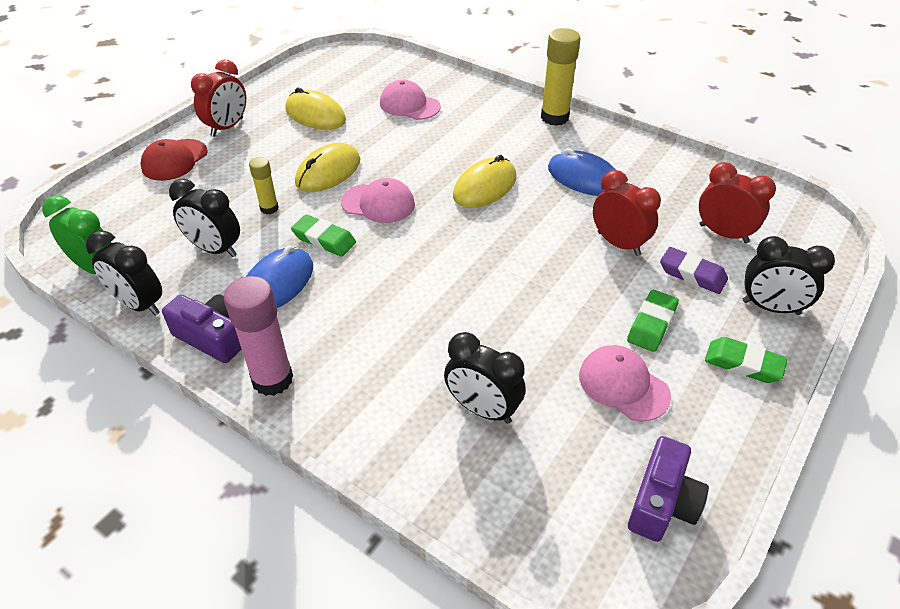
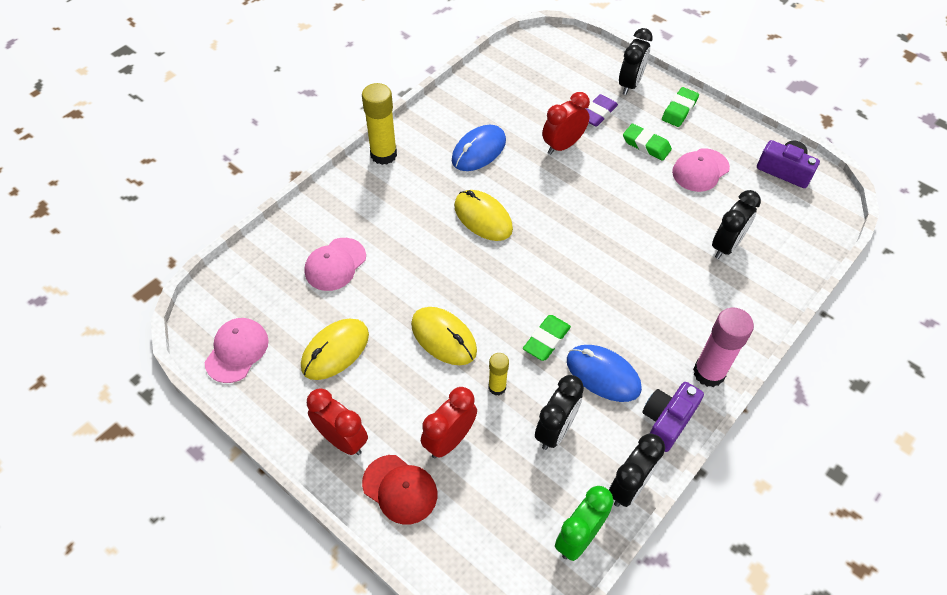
camera: 85 degrees left, 10 degrees up
(378, 203) = (498, 297): pink cap -> pink cap (237, 351)
(723, 233) = (555, 87): red clock -> red clock (449, 440)

